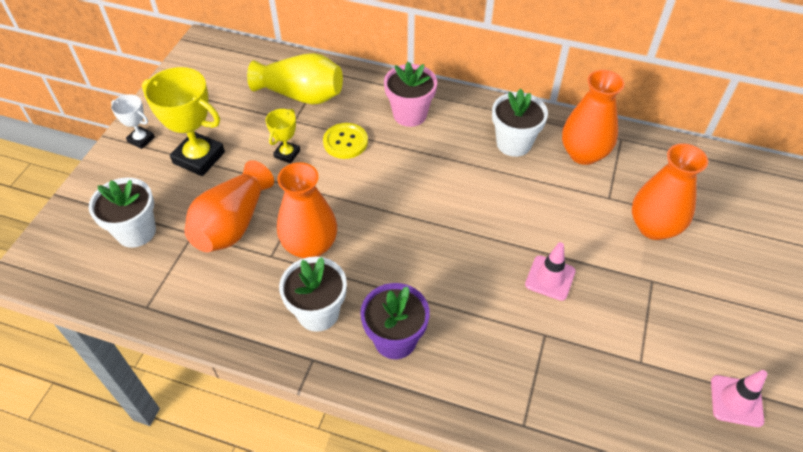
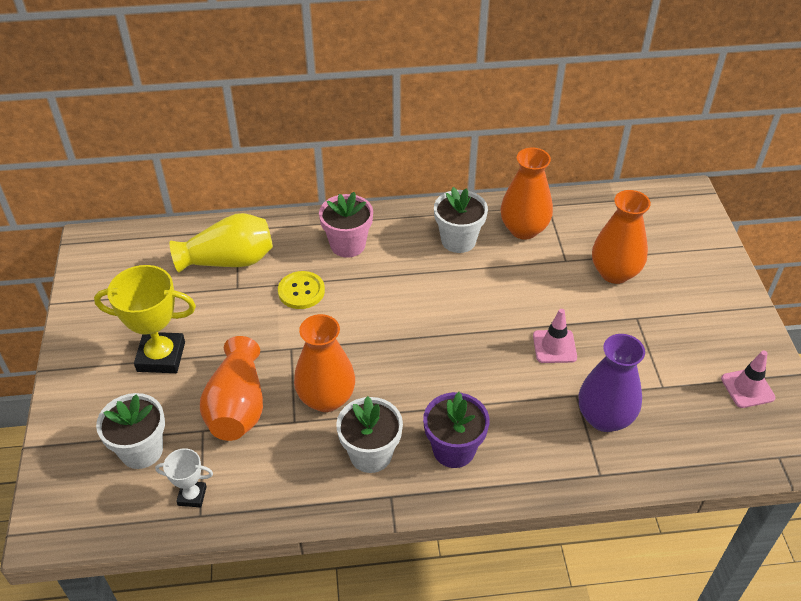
camera: 25 degrees left, 5 degrees down
(141, 139) = (86, 360): white trophy -> white trophy (192, 496)
(287, 154) = (250, 322): yellow trophy -> none
(561, 369) = (604, 418): none -> purple vase

